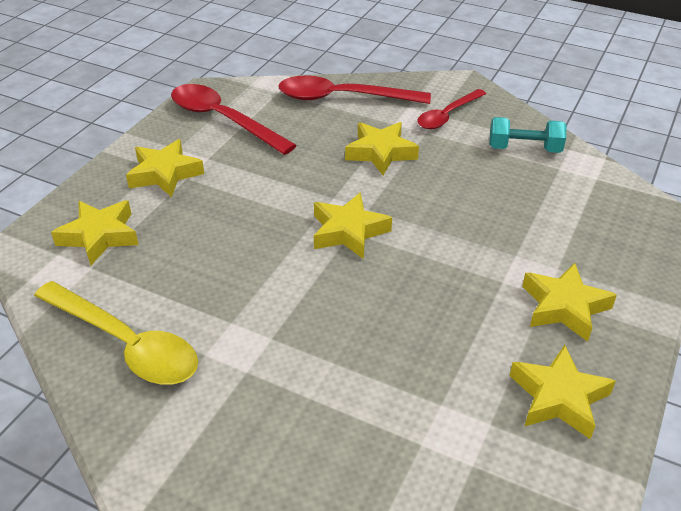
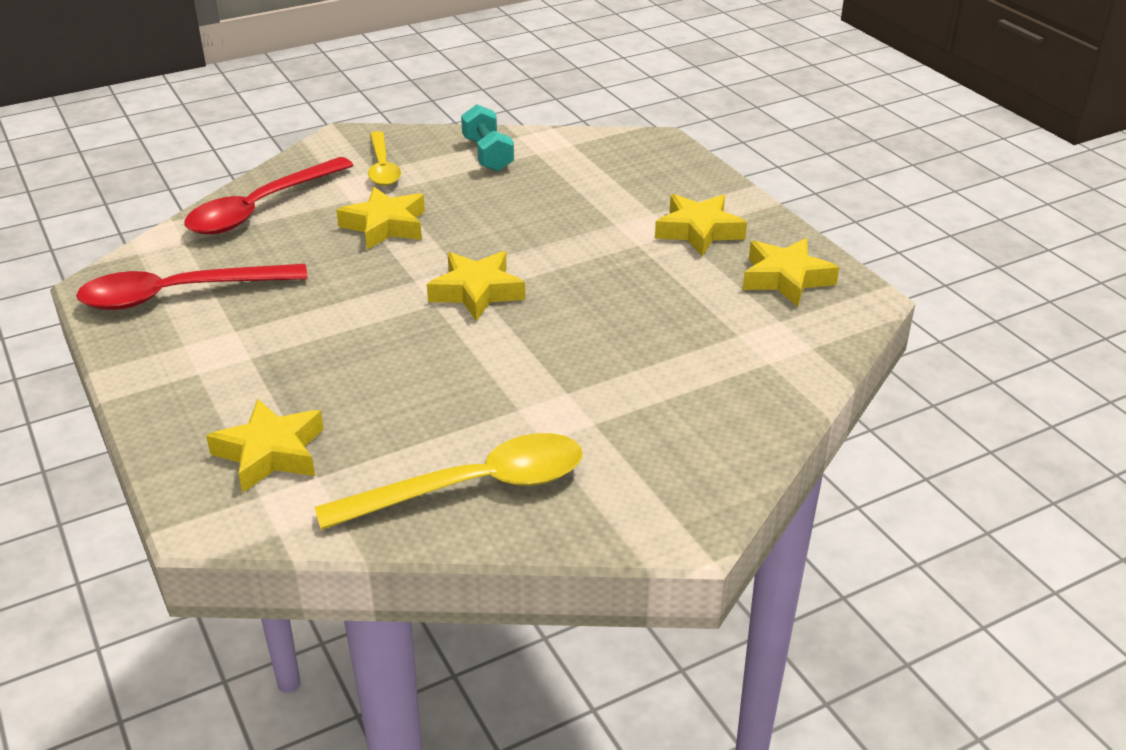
camera: 55 degrees left, 5 degrees down
(165, 174) = (220, 369): yellow star -> none
(447, 115) = (382, 167): red spoon -> yellow spoon
(524, 149) = (488, 155): turquoise dumbbell -> turquoise dumbbell turned 60 degrees counterclockwise

